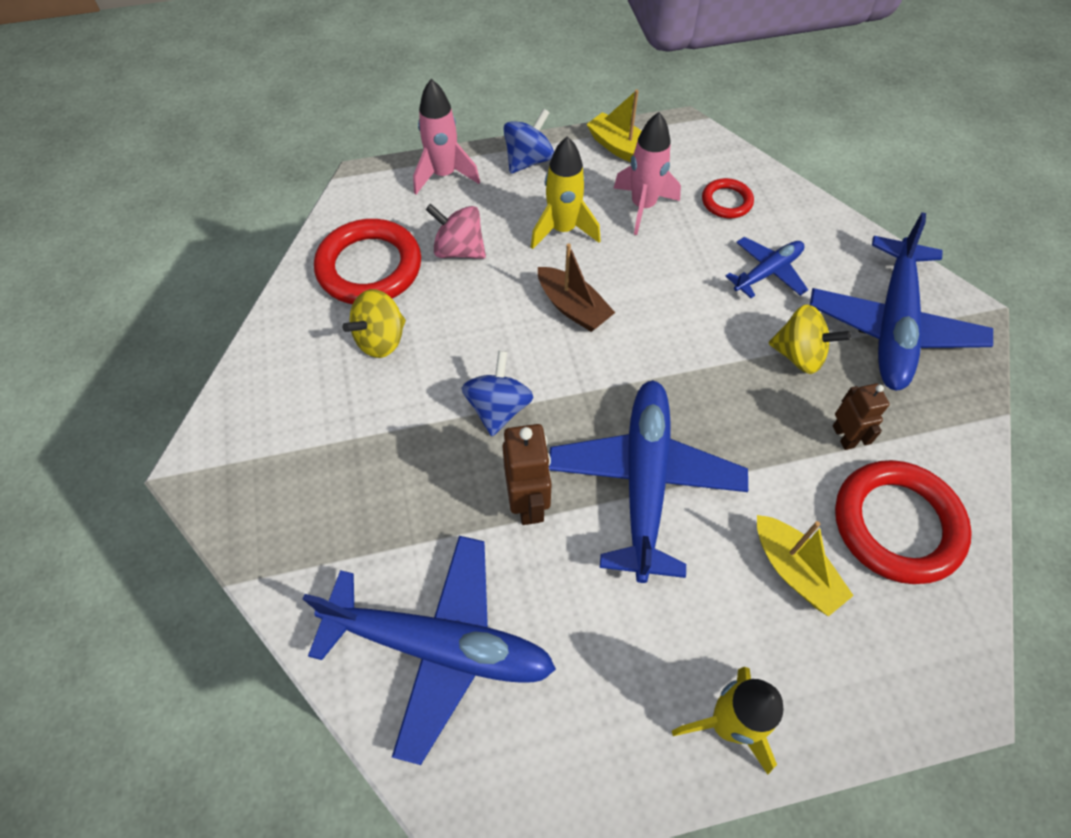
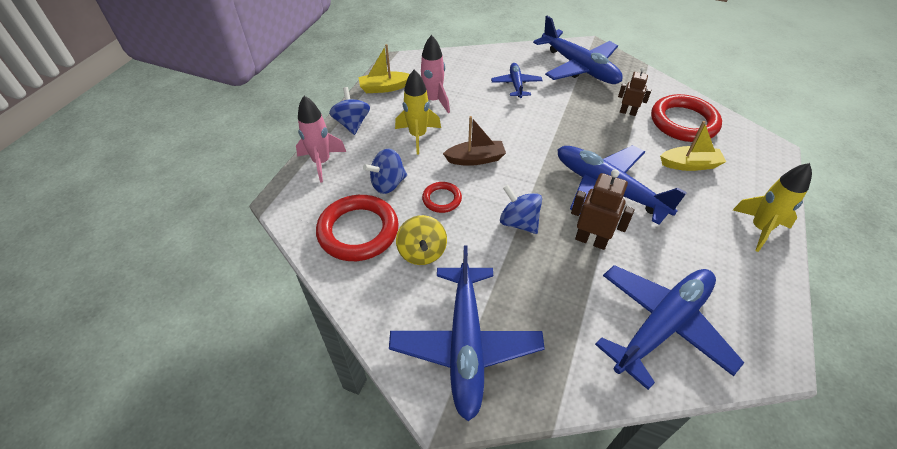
camera: 55 degrees left, 10 degrees down
(283, 447) = (465, 344): none -> blue plane
(459, 250) = (388, 184): pink spinning top -> blue spinning top
(726, 201) = (459, 74): red ring -> red ring (442, 199)
(799, 355) = (572, 101): yellow spinning top -> none

